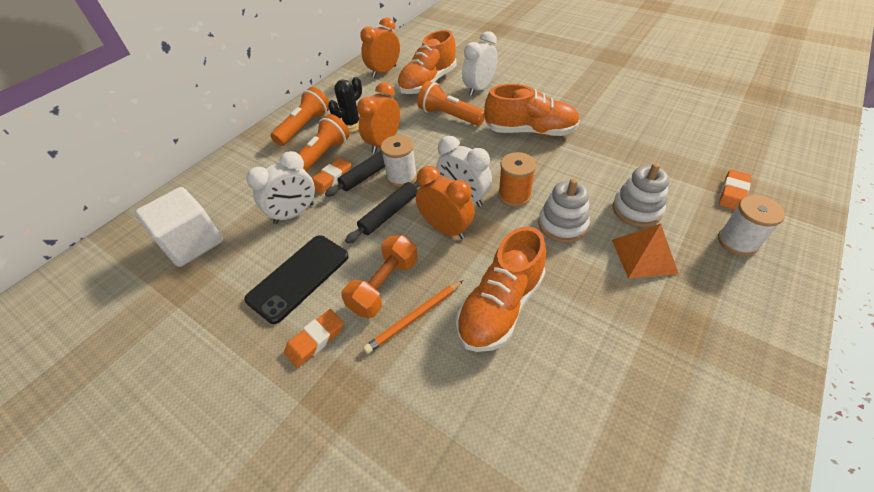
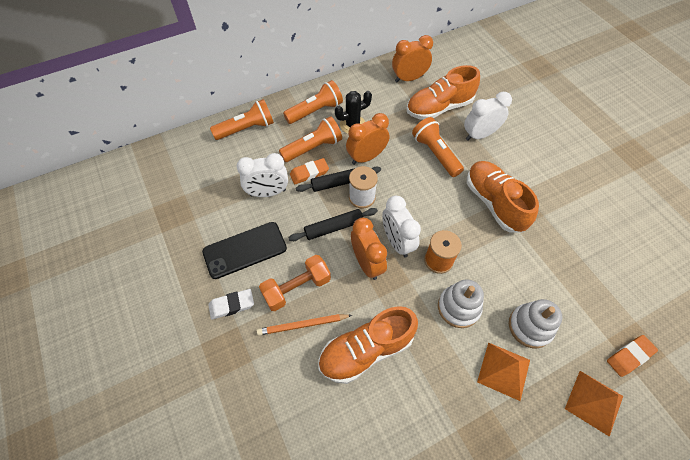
camera: 25 degrees right, 10 degrees up
(192, 243) = (191, 183): white cube -> none
(234, 168) = (246, 129): none -> orange flashlight
(315, 340) = (232, 305): orange eraser -> white eraser
(530, 131) = (494, 203): orange shoe -> orange shoe turned 150 degrees counterclockwise
(737, 242) = (594, 402): white spool -> orange pyramid

